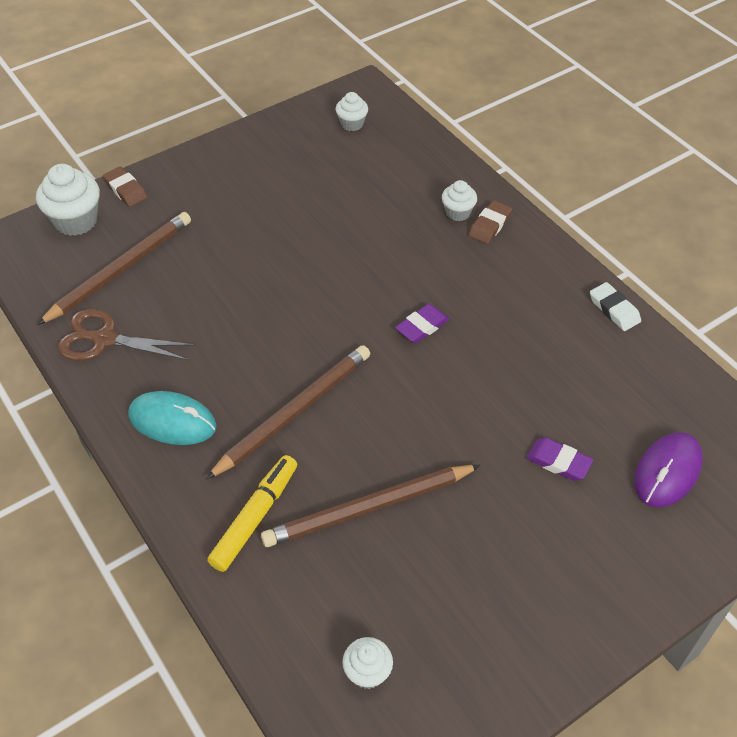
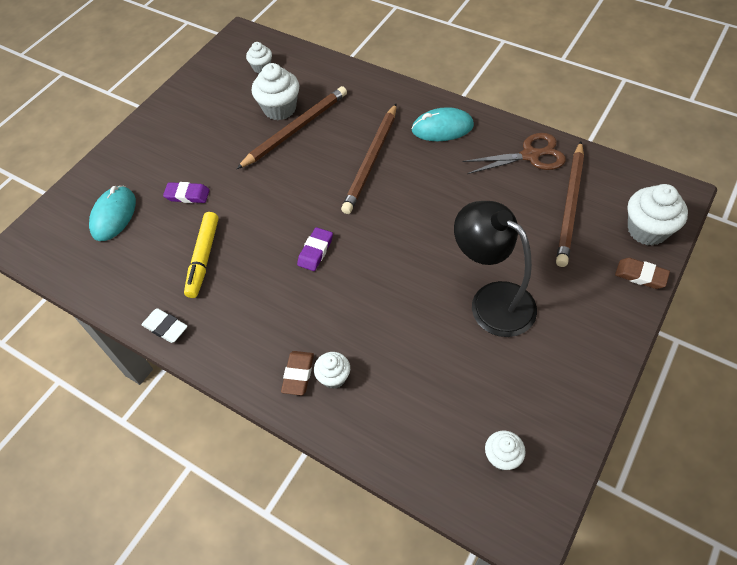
camera: 160 degrees right, 5 degrees up
(255, 517) = (357, 102): yellow marker -> yellow marker (203, 258)
(275, 218) = (492, 300): none -> black lamp
(375, 559) = (280, 109): none -> white cupcake
(667, 472) = (114, 215): purple mouse -> turquoise mouse

